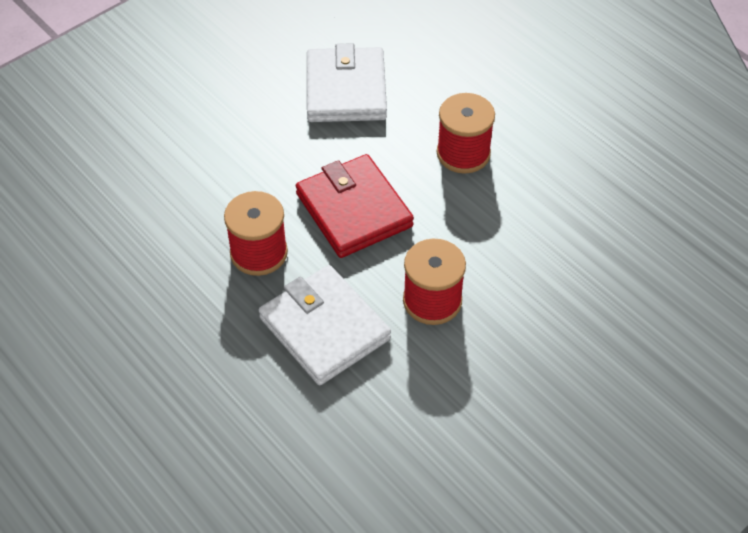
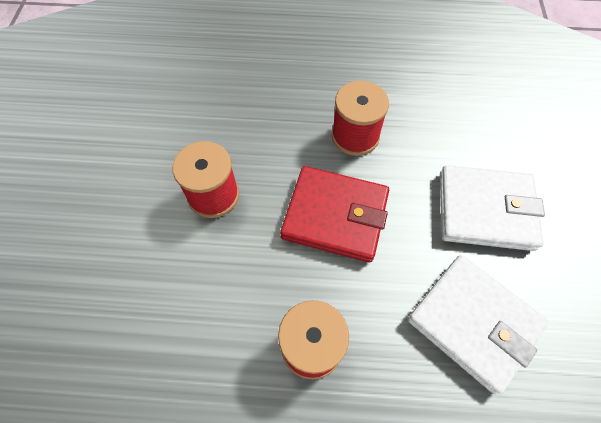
camera: 135 degrees right, 10 degrees up
(324, 328) = (262, 125): white wallet -> white wallet (485, 210)

